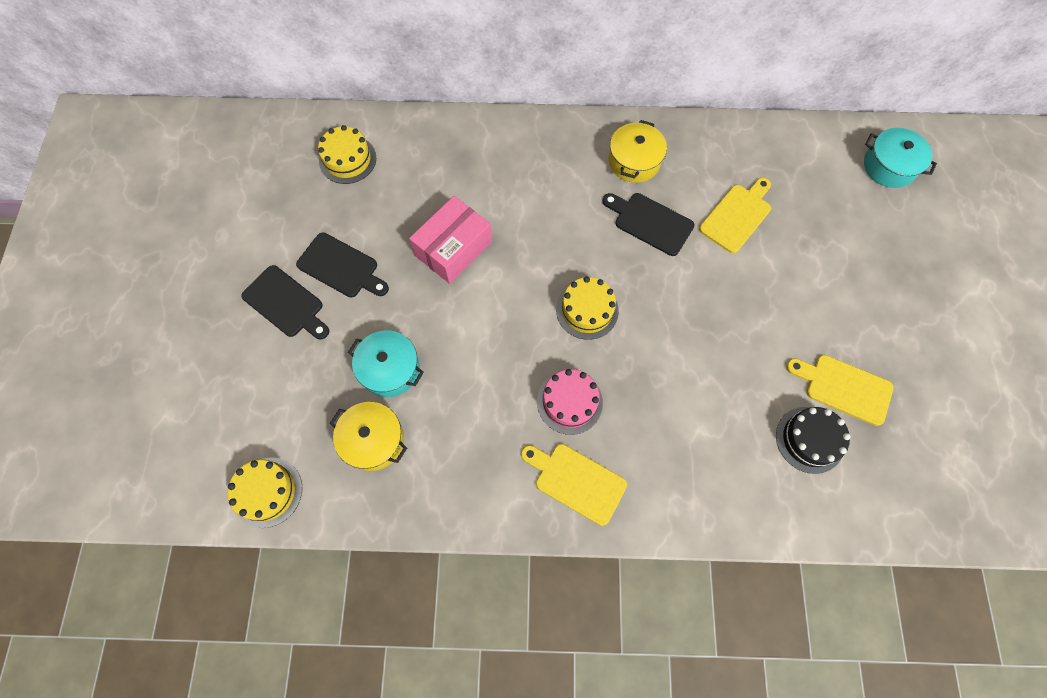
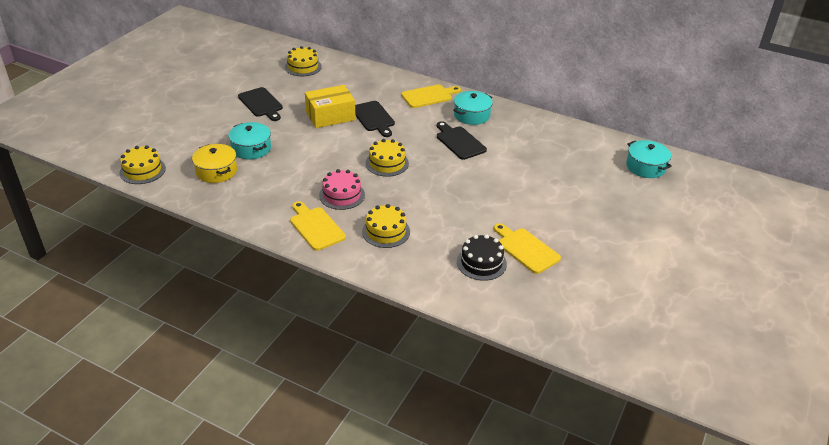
camera: 25 degrees right, 30 degrees down
(286, 303) = (219, 107): black cutting board -> black cutting board (373, 118)
(453, 248) = (330, 116): pink box -> yellow box
(634, 161) = (472, 115): yellow pot -> turquoise pot
(666, 443) = (386, 231): none -> yellow cake
(737, 216) = (519, 156): yellow cutting board -> yellow cutting board (429, 96)

